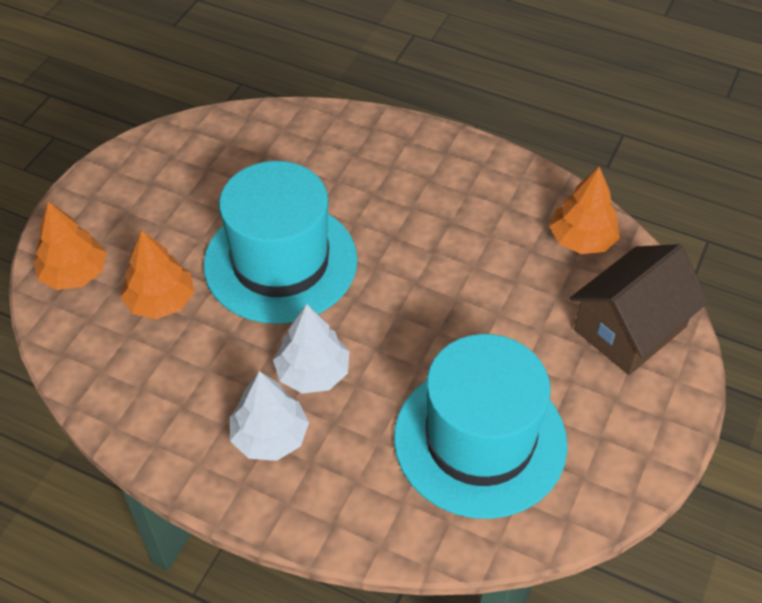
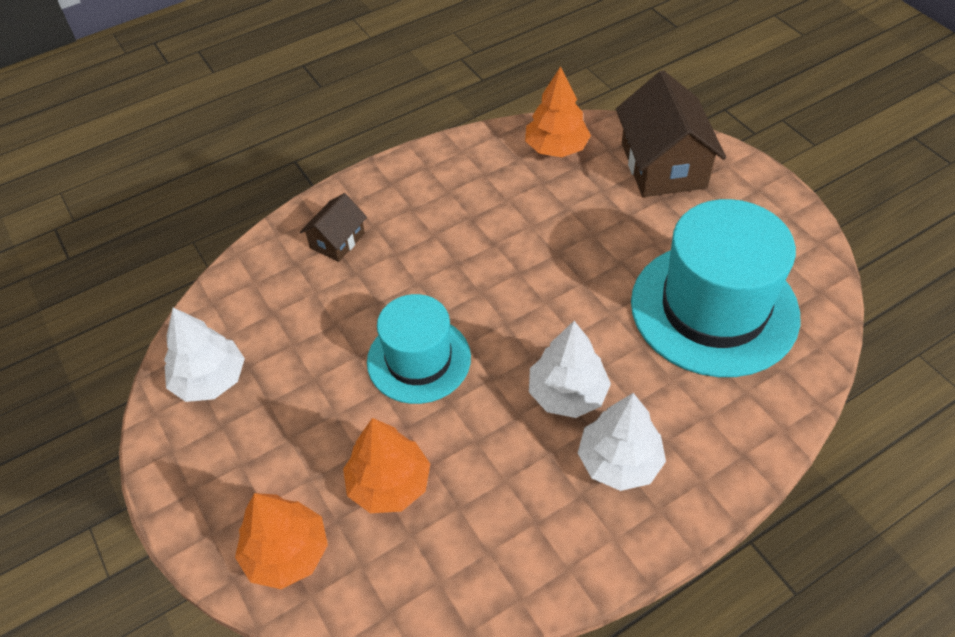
camera: 55 degrees left, 0 degrees up
(182, 155) = (210, 380): none -> white tree
(280, 262) = (419, 359): turquoise hat -> turquoise hat, size x0.61
(359, 153) = (337, 240): none -> brown house

